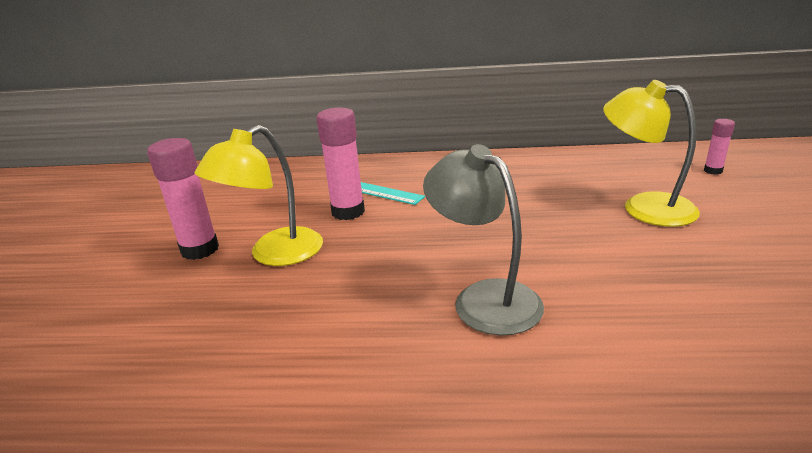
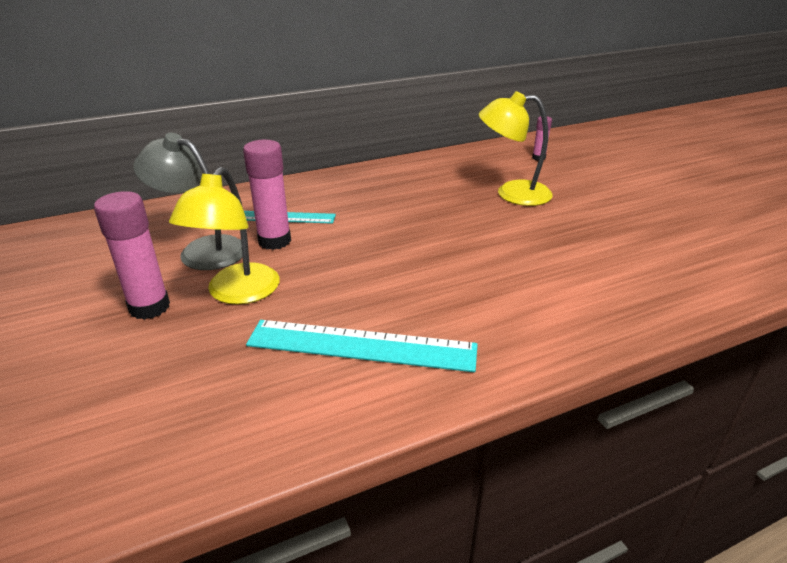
camera: 30 degrees left, 5 degrees up
(336, 339) = (361, 345): none -> turquoise ruler
(484, 298) = (451, 285): grey lamp -> grey lamp (202, 250)

